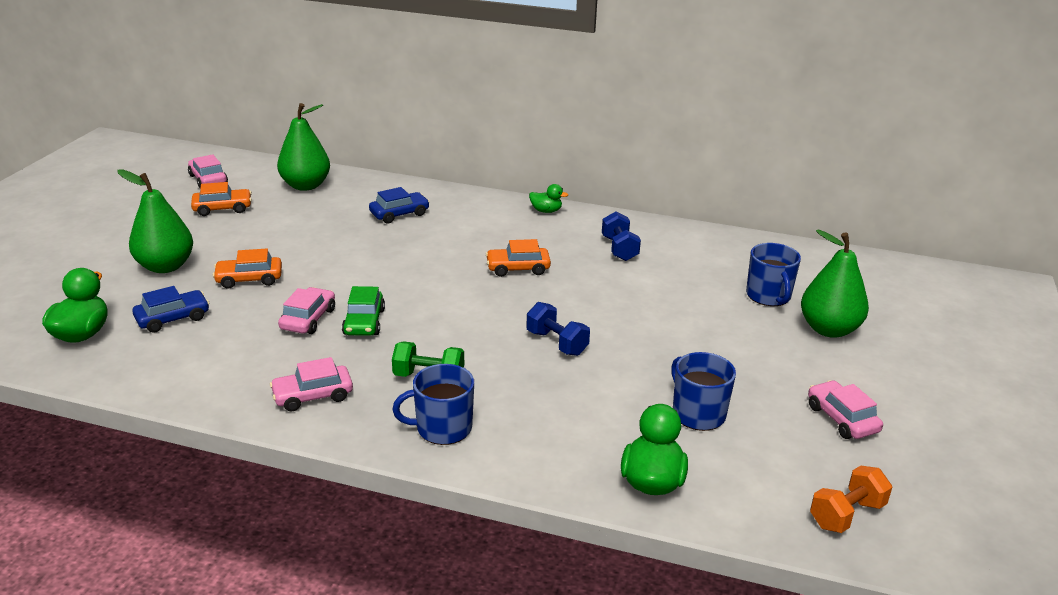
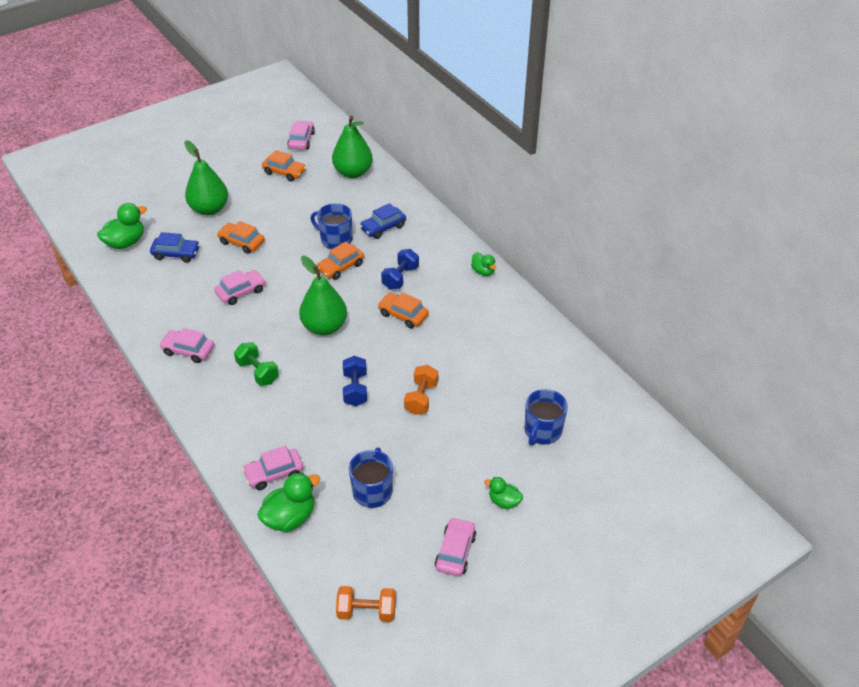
camera: 40 degrees right, 15 degrees up
(364, 322) = (267, 311): green car -> none
(398, 257) = (341, 267): none -> orange car
(399, 214) = (383, 227): blue car -> blue car turned 135 degrees clockwise
(442, 428) = (226, 412): blue mug -> blue mug (335, 239)
(577, 453) = (274, 473): none -> pink car
(619, 249) = (491, 333): blue dumbbell -> blue dumbbell (400, 277)
(630, 321) = (421, 398): none -> orange dumbbell
(819, 360) = (504, 501): none -> green duck
(829, 329) = (546, 482): green pear -> green pear (324, 327)

